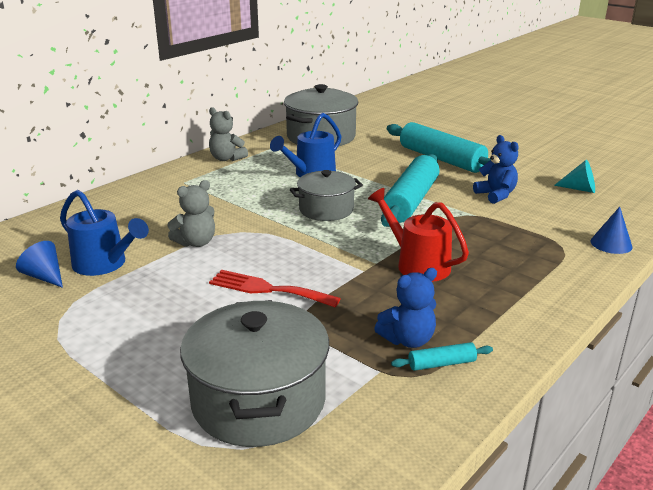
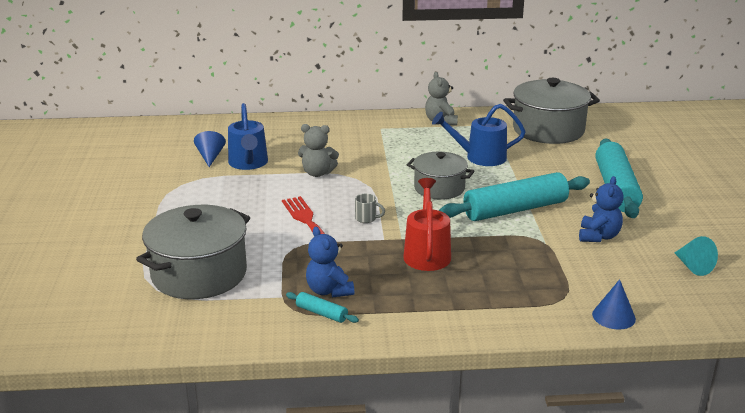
camera: 45 degrees right, 0 degrees up
(316, 261) = (366, 218): none -> grey mug
(408, 340) = (329, 291): blue teddy bear -> blue teddy bear turned 45 degrees clockwise

